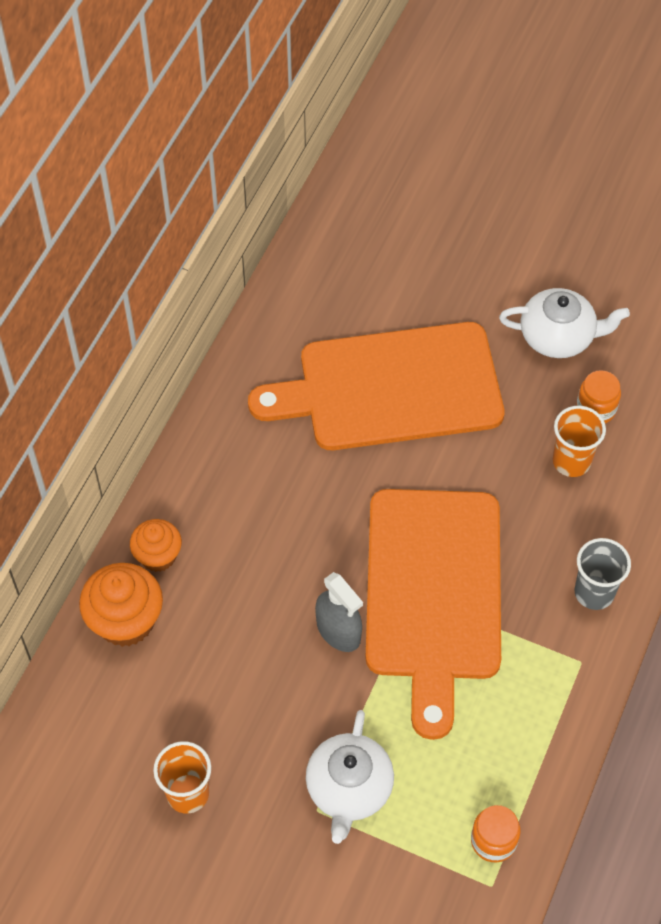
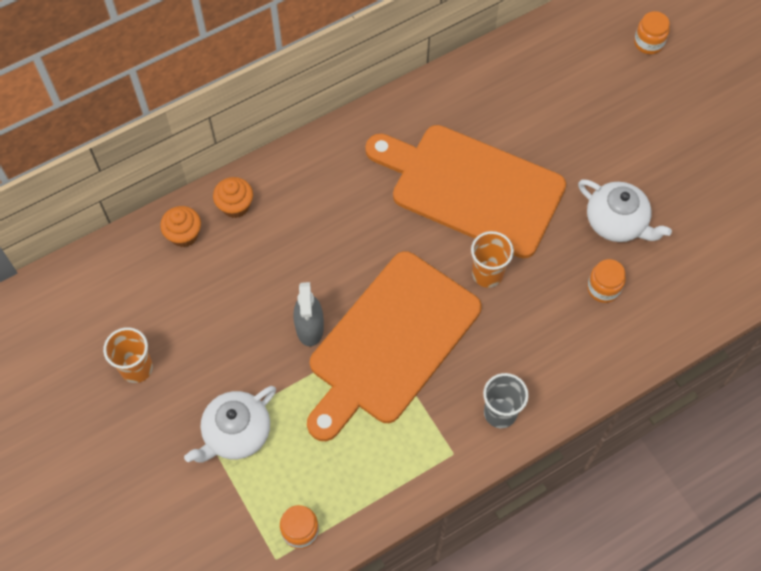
camera: 35 degrees right, 5 degrees up
(126, 621) = (184, 235): orange cupcake -> orange cupcake, size x0.64
(451, 142) = (648, 43): none -> orange jar
(571, 461) = (556, 314): orange cup -> orange cup (487, 274)

